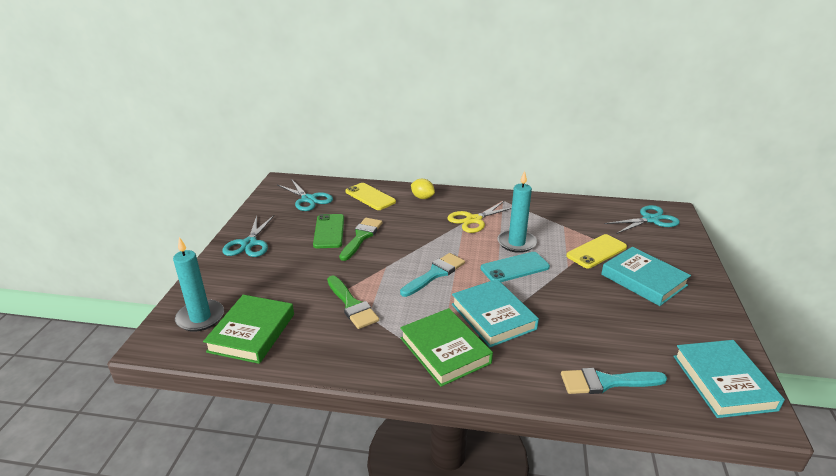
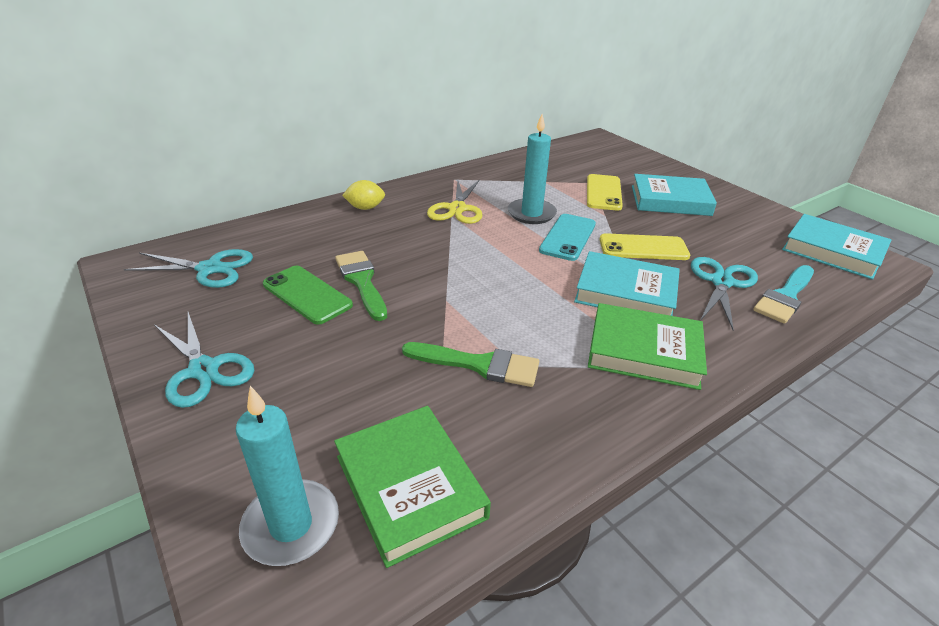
camera: 45 degrees left, 5 degrees up
(370, 197) = (298, 231): yellow phone -> yellow phone (643, 248)
(435, 274) = (509, 280): turquoise brush -> none
(650, 219) = (596, 150): turquoise scissors -> turquoise scissors (721, 282)

